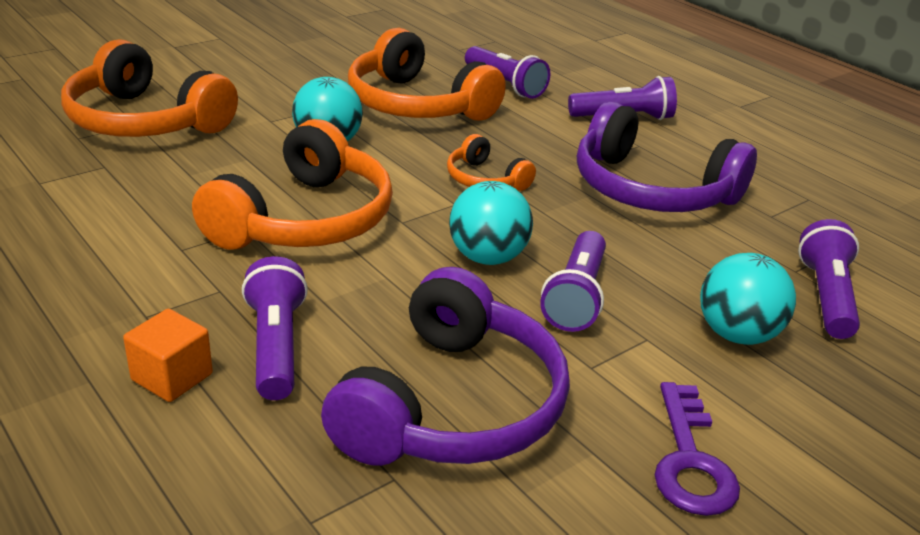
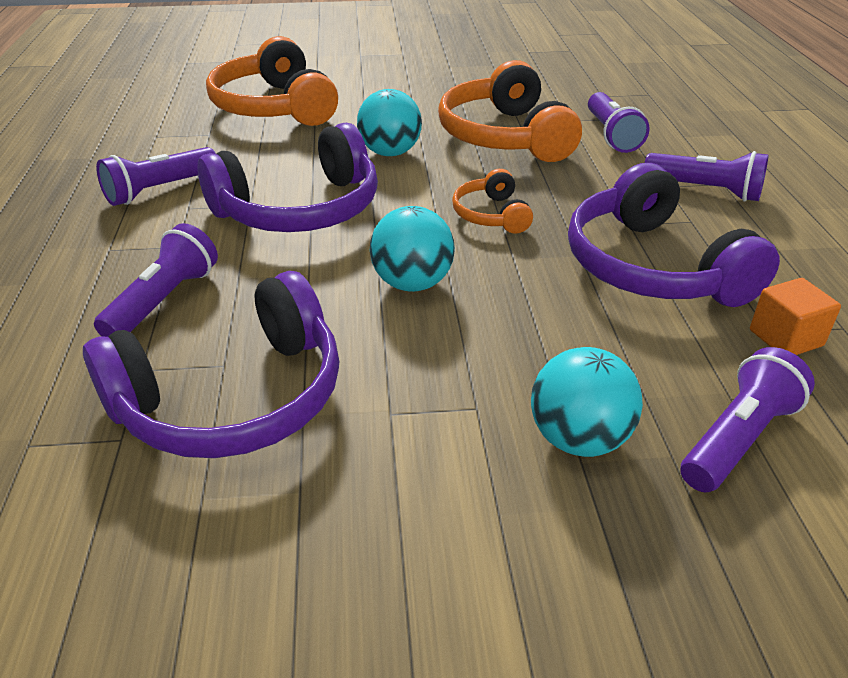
camera: 35 degrees right, 5 degrees up
(172, 377) = (72, 299): orange cube -> orange cube (785, 338)
(304, 219) = (300, 209): orange headphones -> purple headphones
(576, 297) = (452, 344): purple flashlight -> purple flashlight (159, 190)
(690, 460) = (379, 541): purple key -> none

